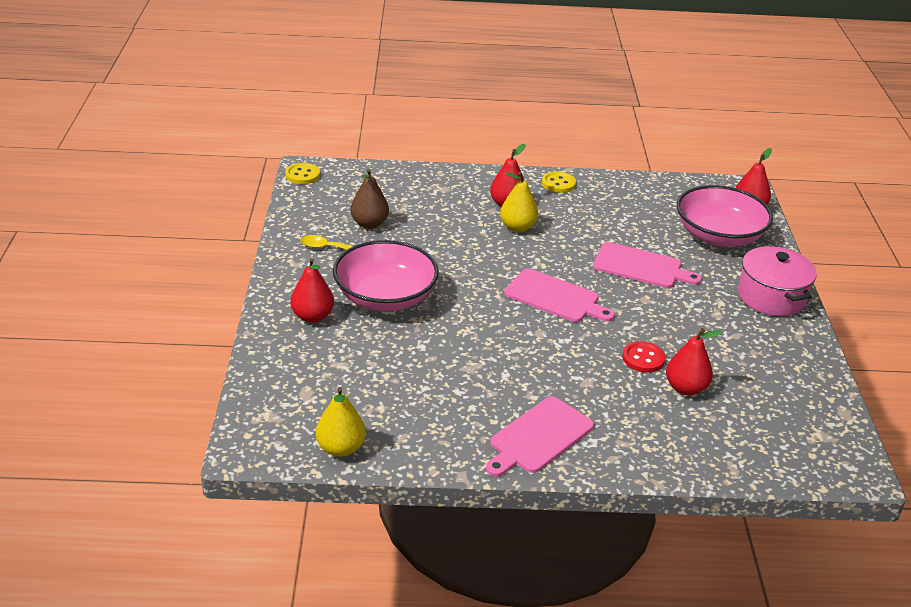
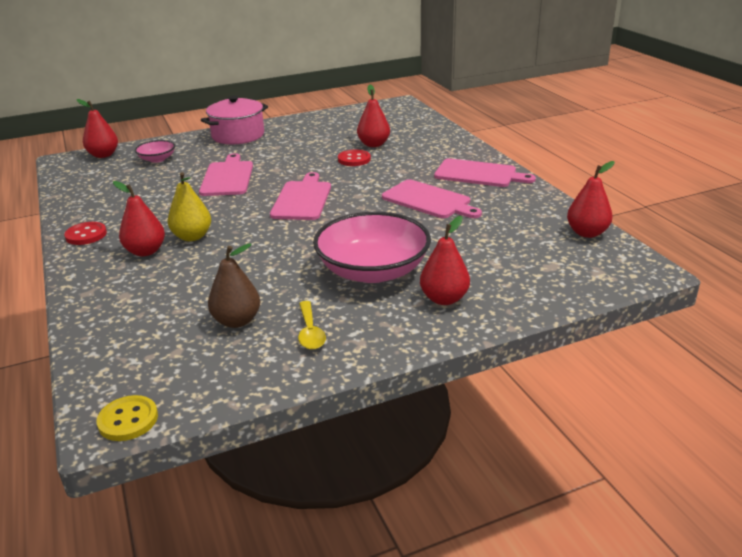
camera: 110 degrees left, 5 degrees down
(341, 448) = (587, 233): yellow pear -> red pear
(494, 373) = (429, 200): none -> pink cutting board
(558, 183) = (86, 235): yellow button -> red button
(718, 235) = (157, 159): pink bowl -> pink bowl, size x0.47

